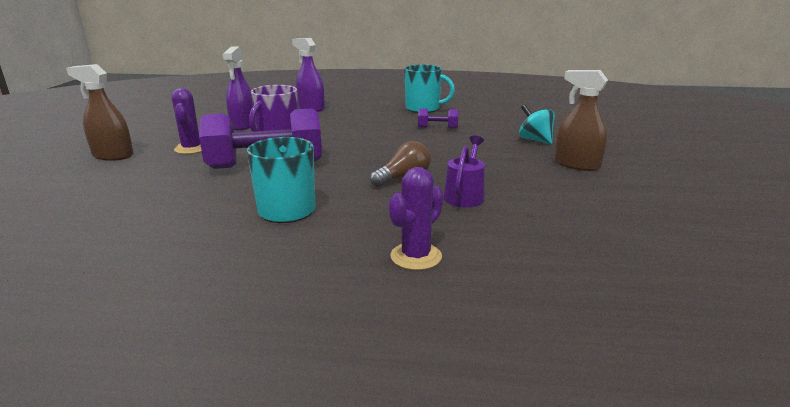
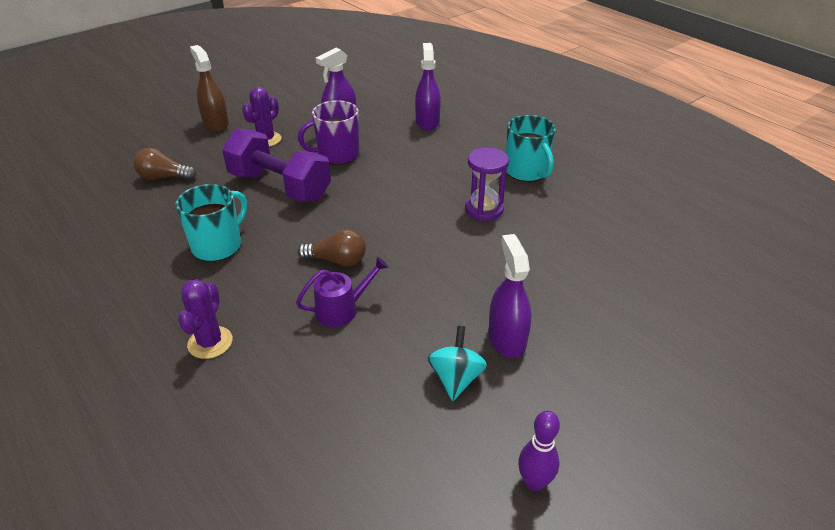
camera: 45 degrees right, 15 degrees up
(124, 198) = (164, 177): none -> brown light bulb
(416, 256) = (210, 342): purple cactus -> purple cactus turned 75 degrees counterclockwise
(437, 128) = (484, 209): purple dumbbell -> purple hourglass
(535, 140) = (541, 281): turquoise spinning top -> turquoise spinning top (456, 379)
(576, 165) = (507, 339): brown spray bottle -> purple spray bottle
(723, 203) = (534, 482): none -> purple bowling pin

